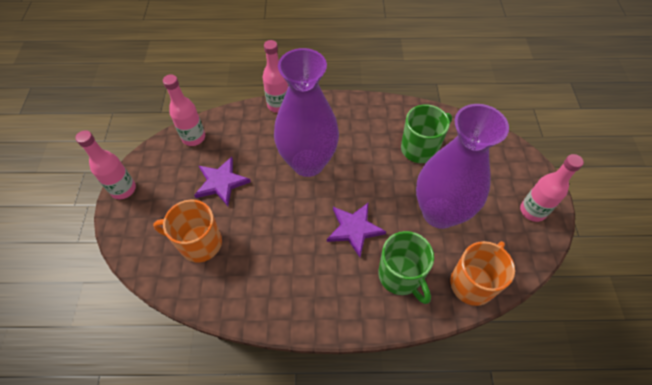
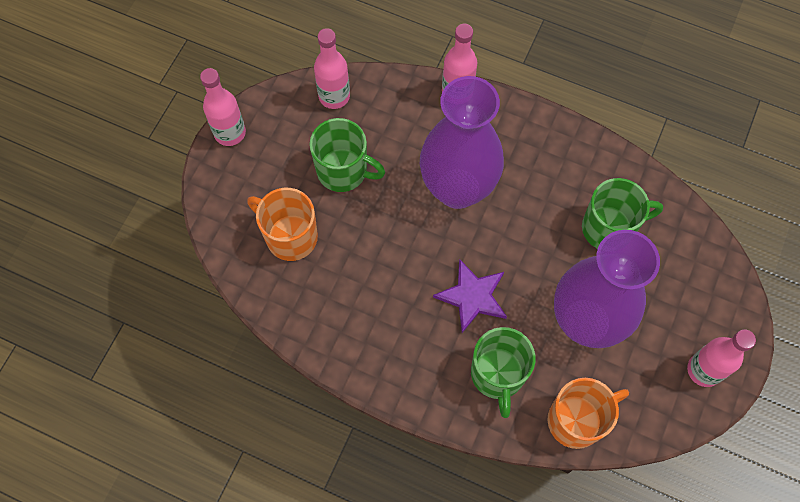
camera: 25 degrees right, 10 degrees up
(221, 182) = (343, 171): purple star -> green mug

